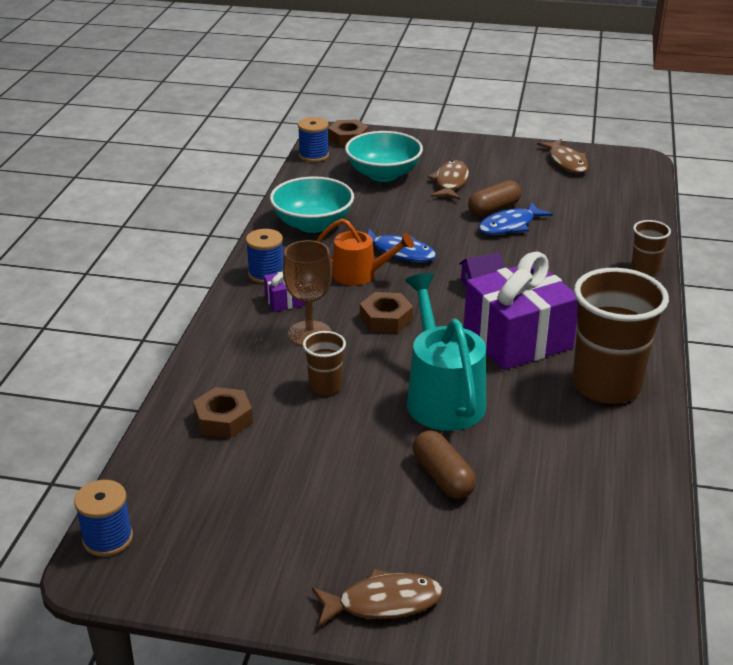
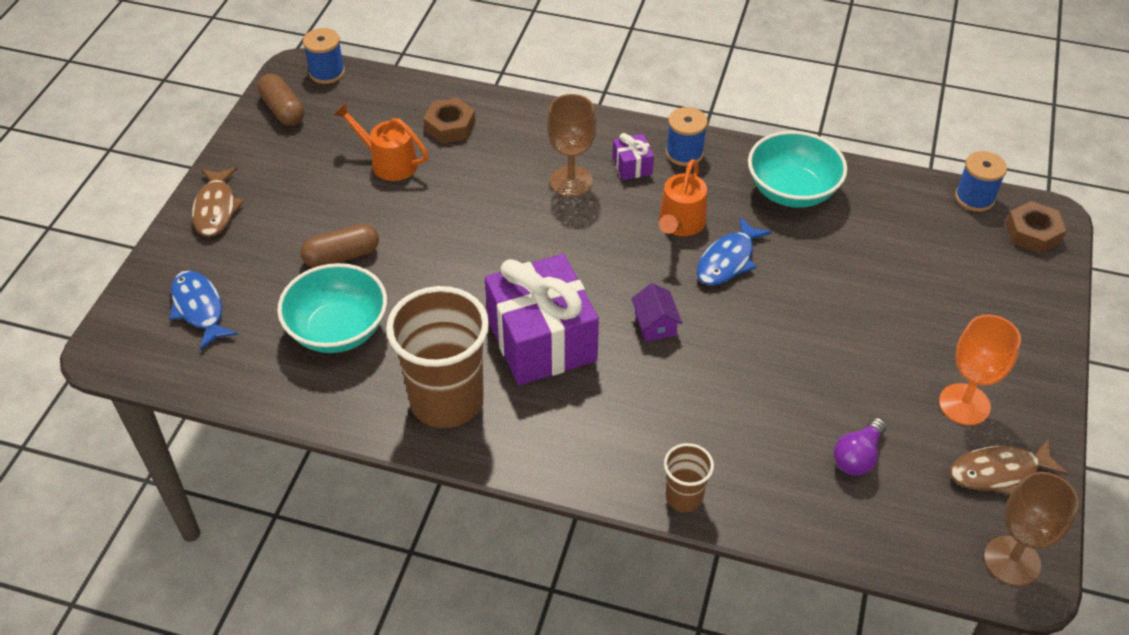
camera: 95 degrees right, 15 degrees up
(287, 460) = (389, 162): none -> orange watering can
(325, 386) = (484, 189): brown cup -> none
(383, 174) = (929, 261): turquoise bowl -> turquoise bowl (338, 330)
(386, 319) = (591, 238): brown nut -> none
(442, 397) = (453, 268): turquoise watering can -> none
(450, 182) = (914, 326): brown fish -> none
(494, 209) = (840, 362): brown capsule -> brown capsule (283, 110)
(509, 226) = (796, 372): blue fish -> blue fish (199, 308)
(515, 169) = (964, 404): none -> orange goblet
(576, 205) = (858, 456): none -> purple light bulb
(631, 163) = (1012, 561): none -> brown goblet

